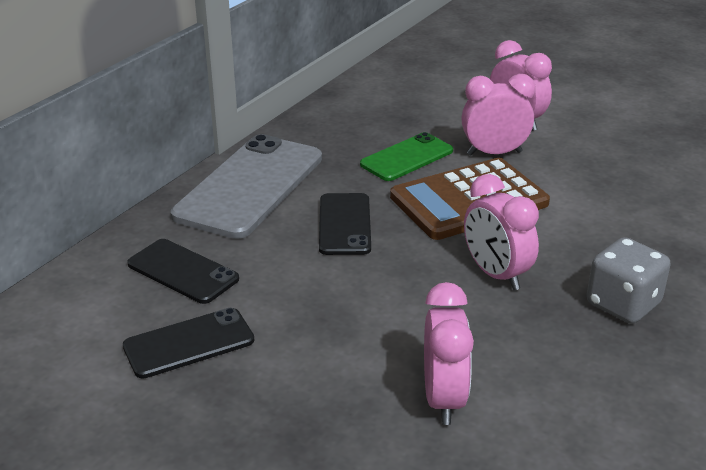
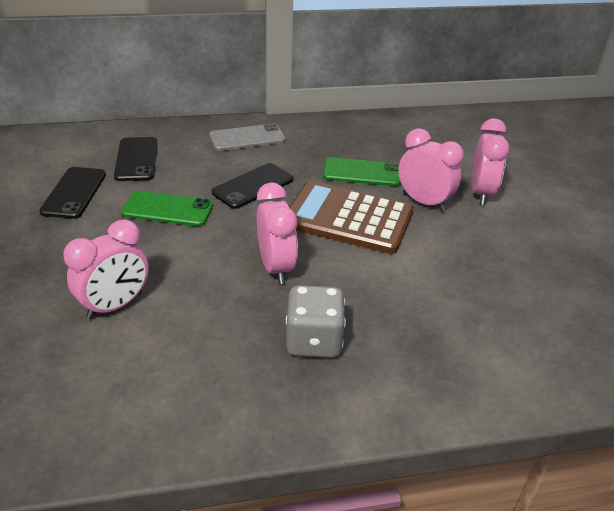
camera: 45 degrees right, 5 degrees up
(189, 343) = (74, 193): black phone -> black phone turned 75 degrees clockwise
(250, 186) = (247, 138): grey phone -> grey phone, size x0.56
(314, 293) = (168, 209): none -> green phone
(496, 274) = (276, 267): pink clock -> pink clock turned 150 degrees clockwise

